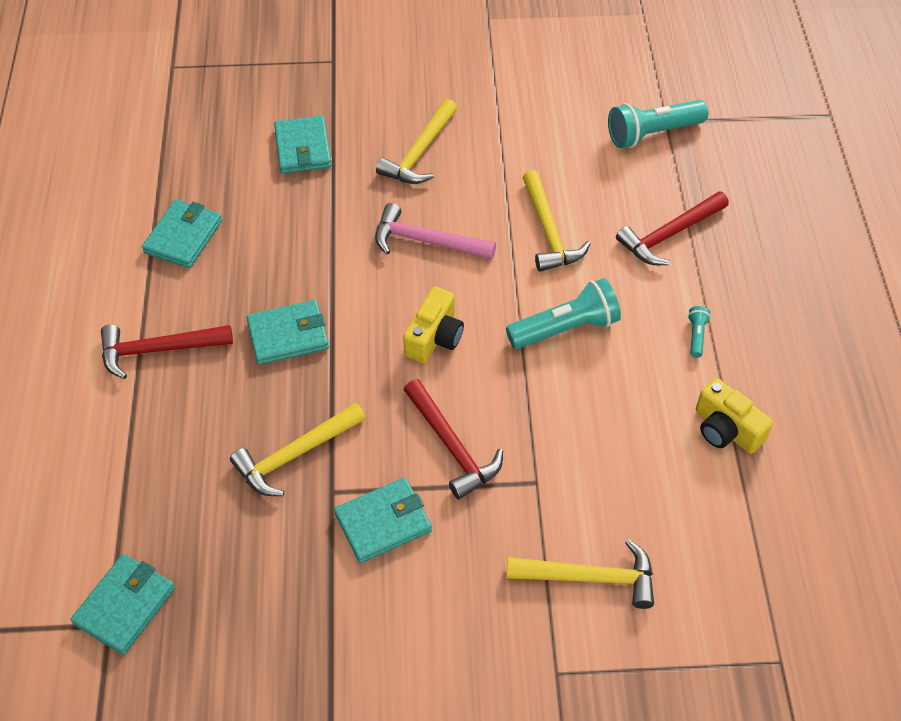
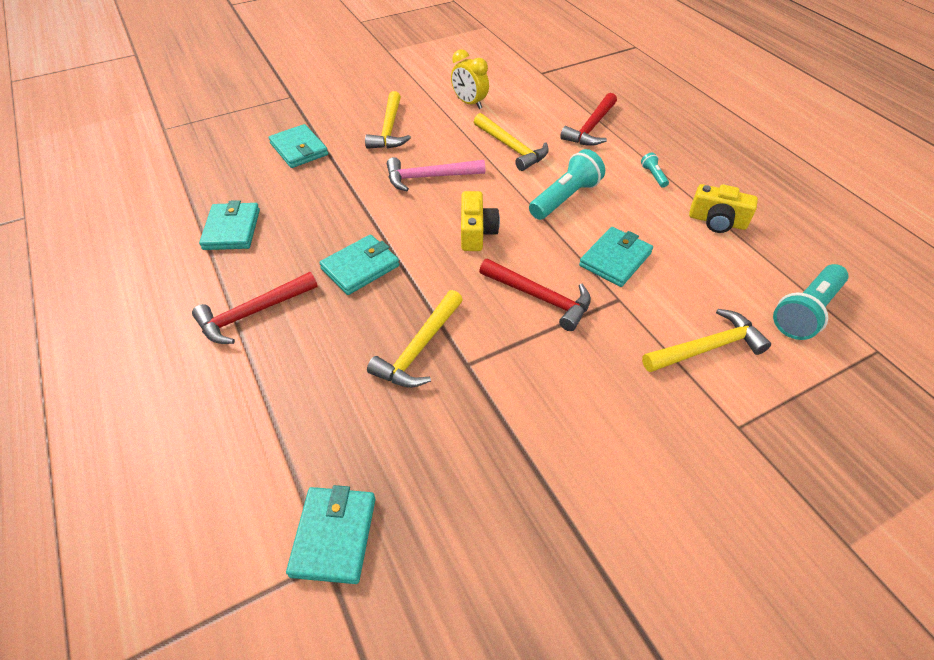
camera: 25 degrees left, 5 degrees down
(383, 523) = (525, 371): turquoise wallet -> turquoise wallet (615, 259)
(540, 143) = (469, 103): none -> yellow clock
(652, 133) = (538, 80): turquoise flashlight -> turquoise flashlight (805, 312)

